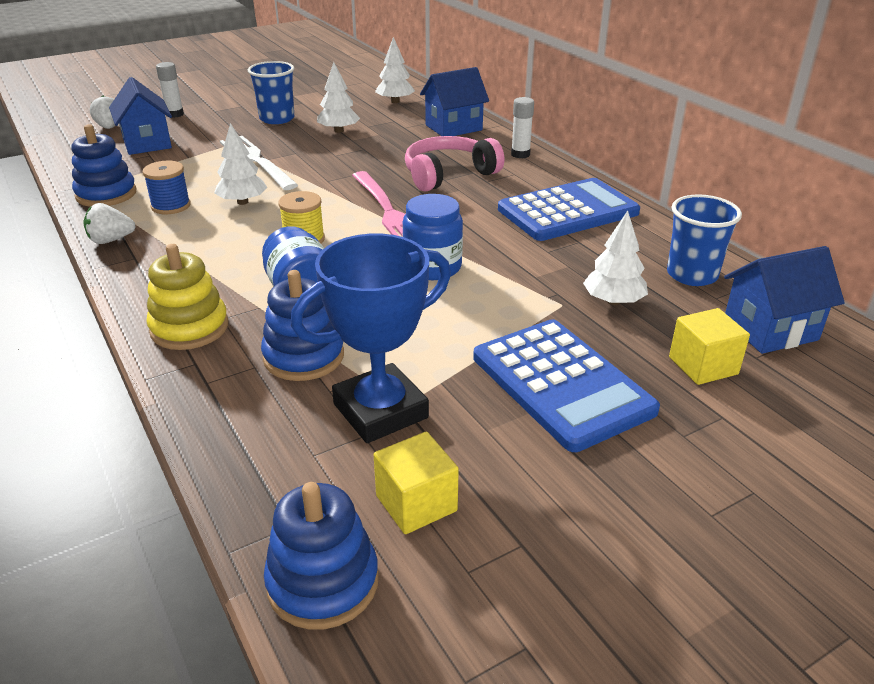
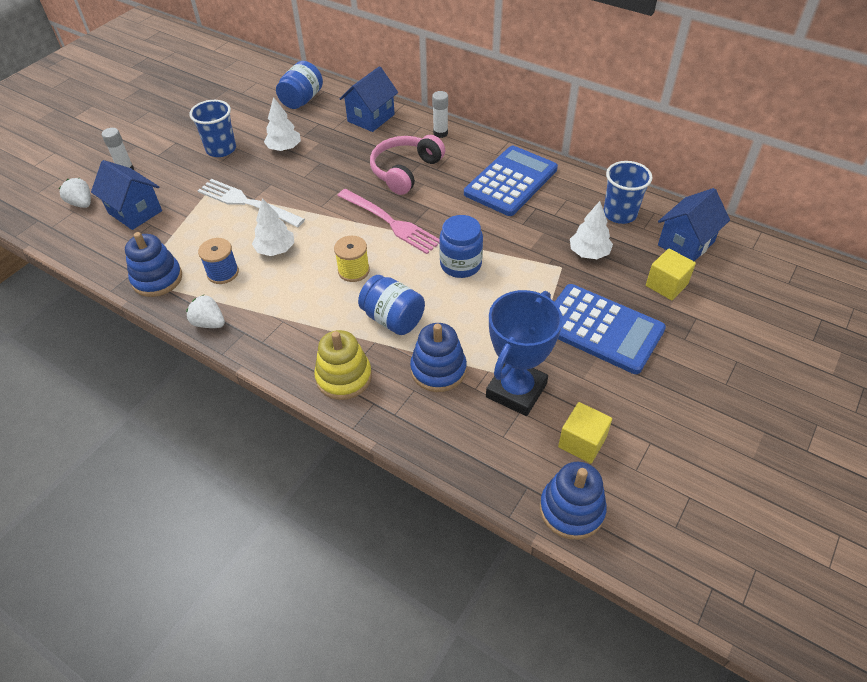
camera: 25 degrees left, 15 degrees up
(111, 240) = (209, 323): white strawberry -> white strawberry turned 75 degrees clockwise
(395, 101) = (302, 100): white tree -> blue jar

